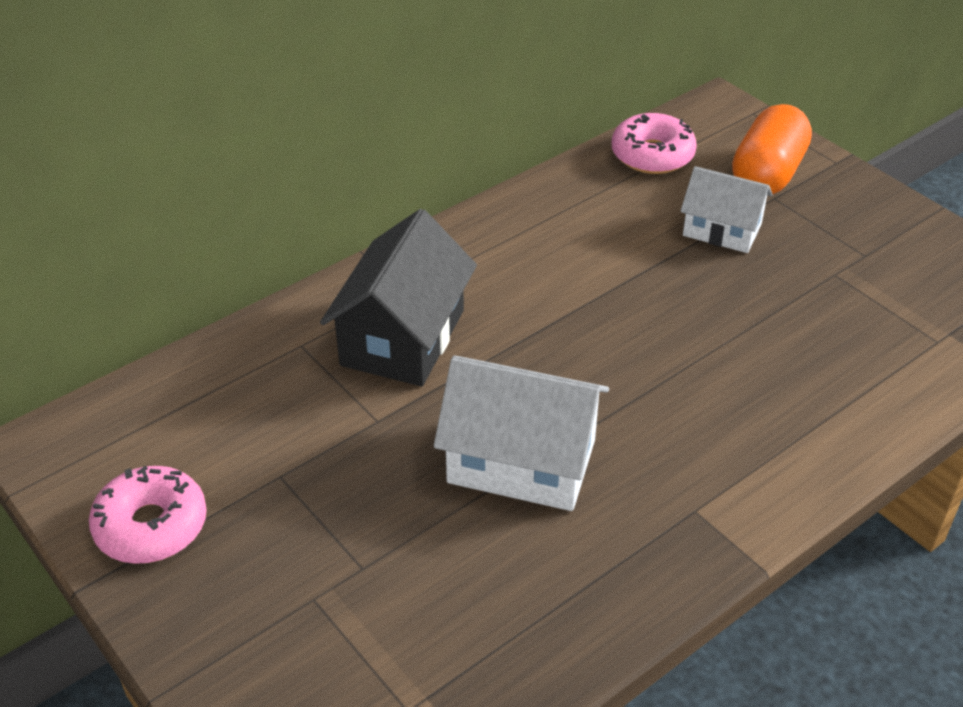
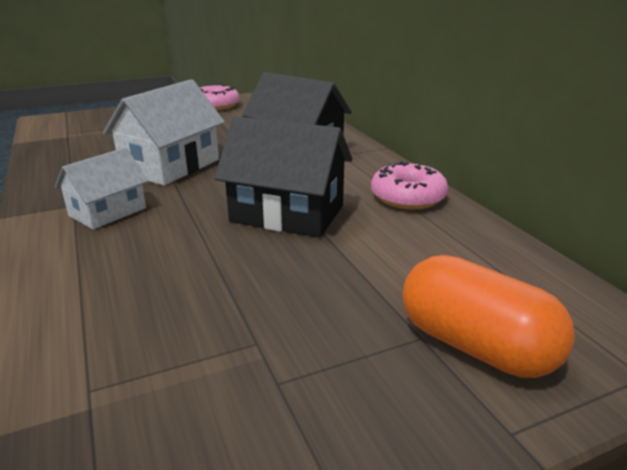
camera: 105 degrees right, 15 degrees down
(618, 303) = (287, 213): none -> black house
(652, 155) = (513, 269): pink donut -> pink donut (407, 197)
(722, 230) = (366, 283): white house -> white house (108, 212)

